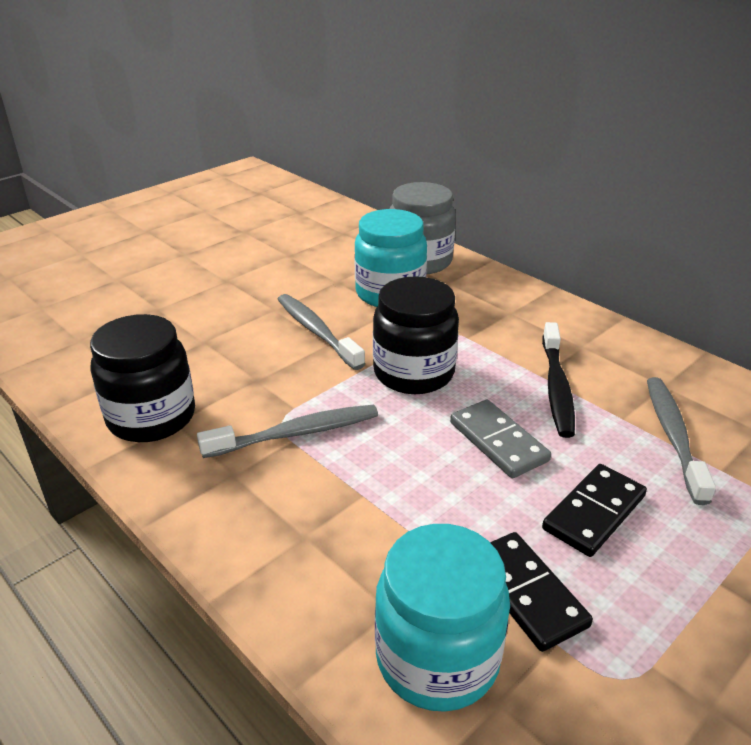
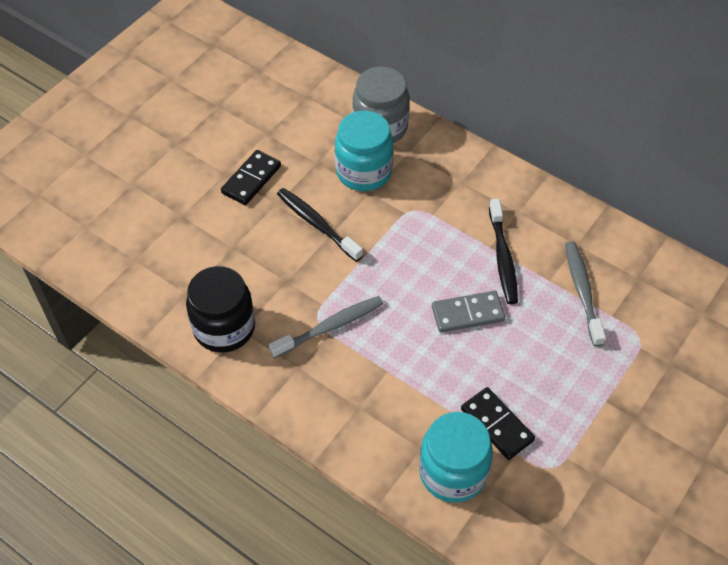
camera: 10 degrees left, 20 degrees up
(316, 331) = (317, 224): grey toothbrush -> black toothbrush
(413, 373) = (399, 258): black jar -> none
(498, 442) = (467, 314): grey domino -> grey domino turned 60 degrees counterclockwise
(594, 513) = (533, 362): black domino -> black domino (251, 179)

